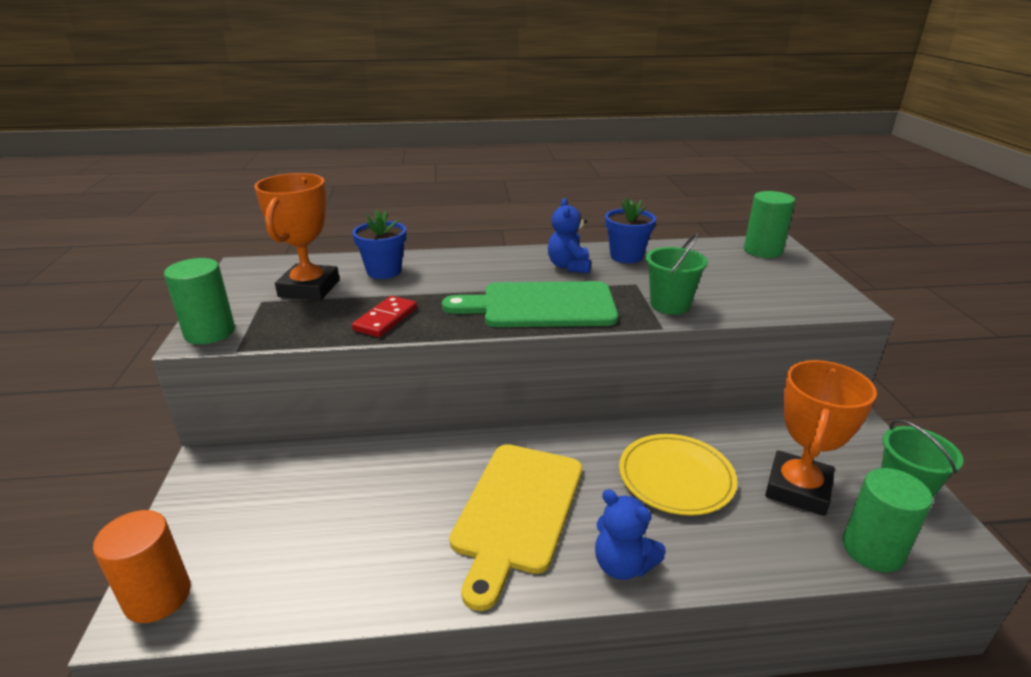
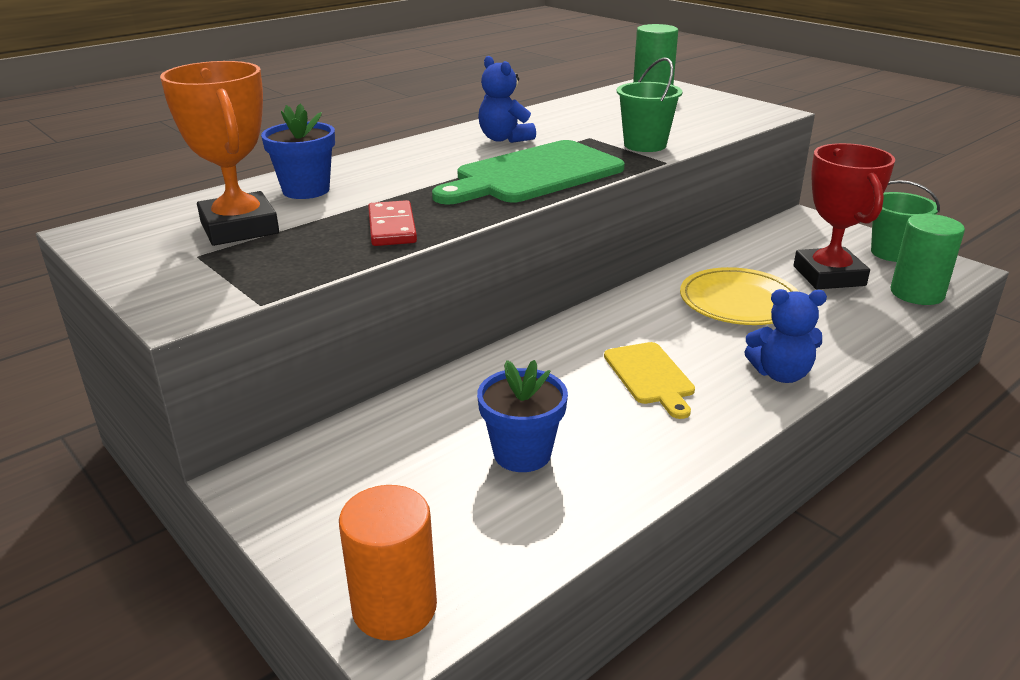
camera: 35 degrees left, 0 degrees up
(210, 332) = (186, 301): green cylinder -> none
(517, 511) = (650, 376): yellow cutting board -> yellow cutting board, size x0.56
(626, 256) = (544, 119): blue flower pot -> blue flower pot (522, 453)
(797, 489) = (829, 276): orange trophy -> red trophy

